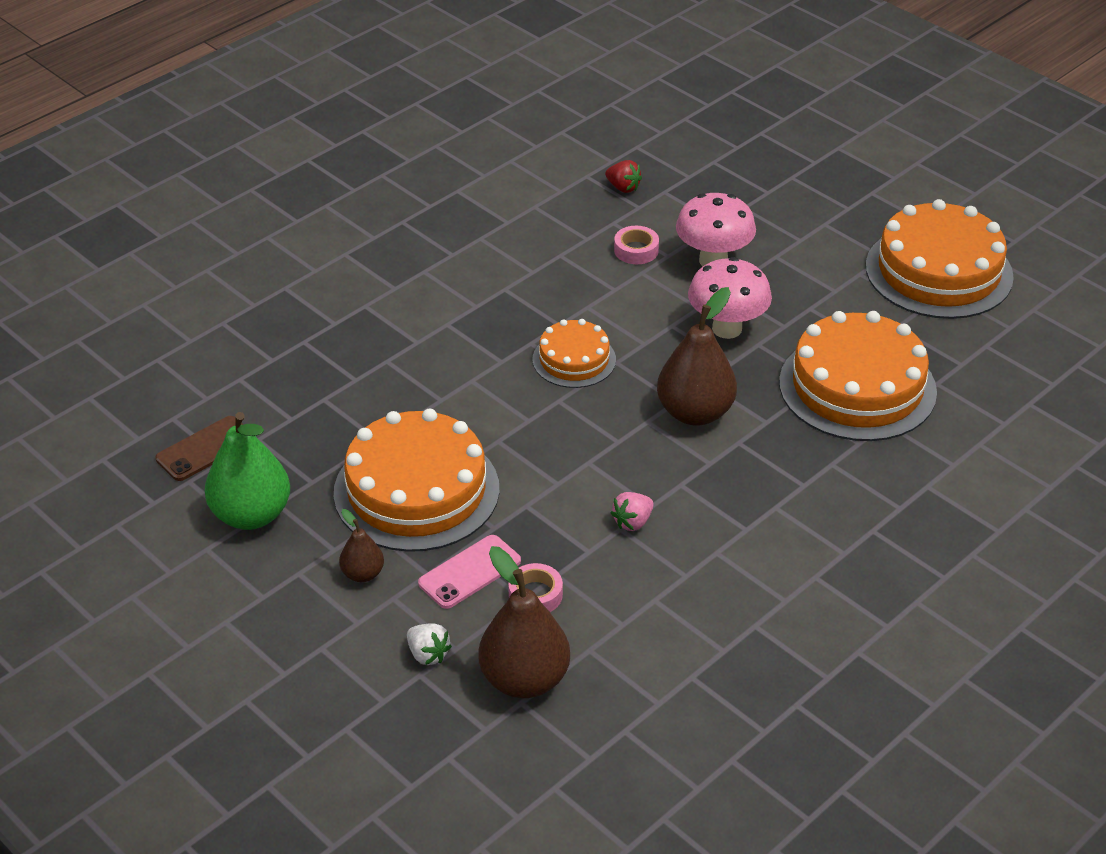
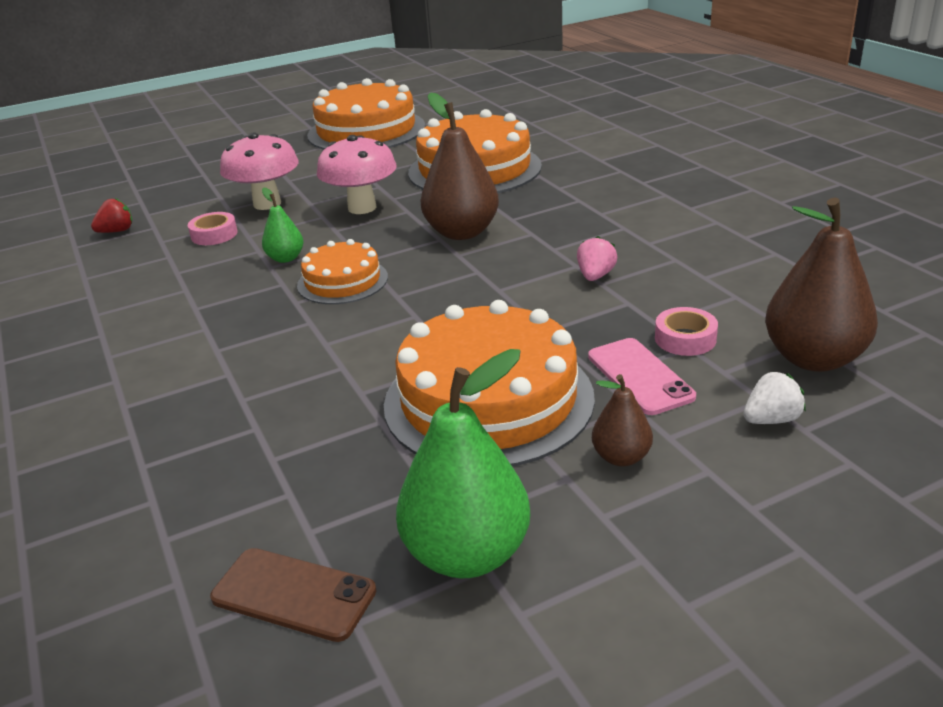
camera: 70 degrees left, 10 degrees down
(205, 449) = (293, 594): brown phone -> brown phone turned 45 degrees counterclockwise
(605, 311) = (285, 258): none -> green pear
(632, 522) = (595, 276): pink strawberry -> pink strawberry turned 135 degrees counterclockwise

